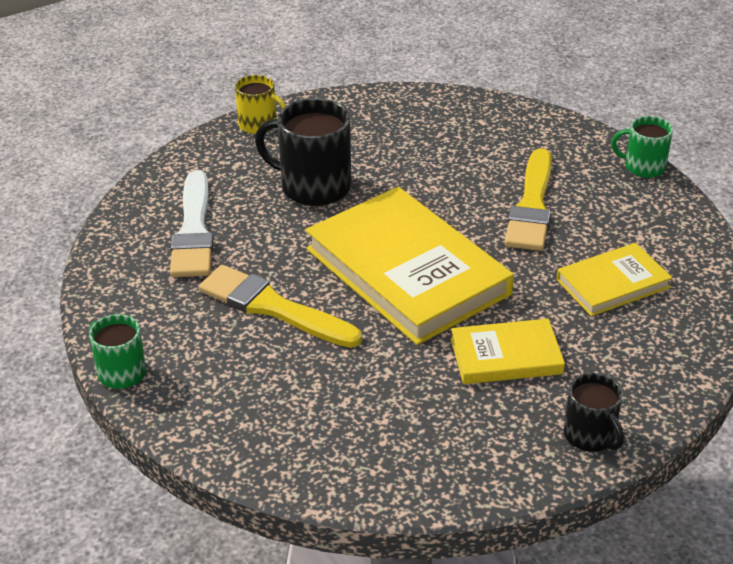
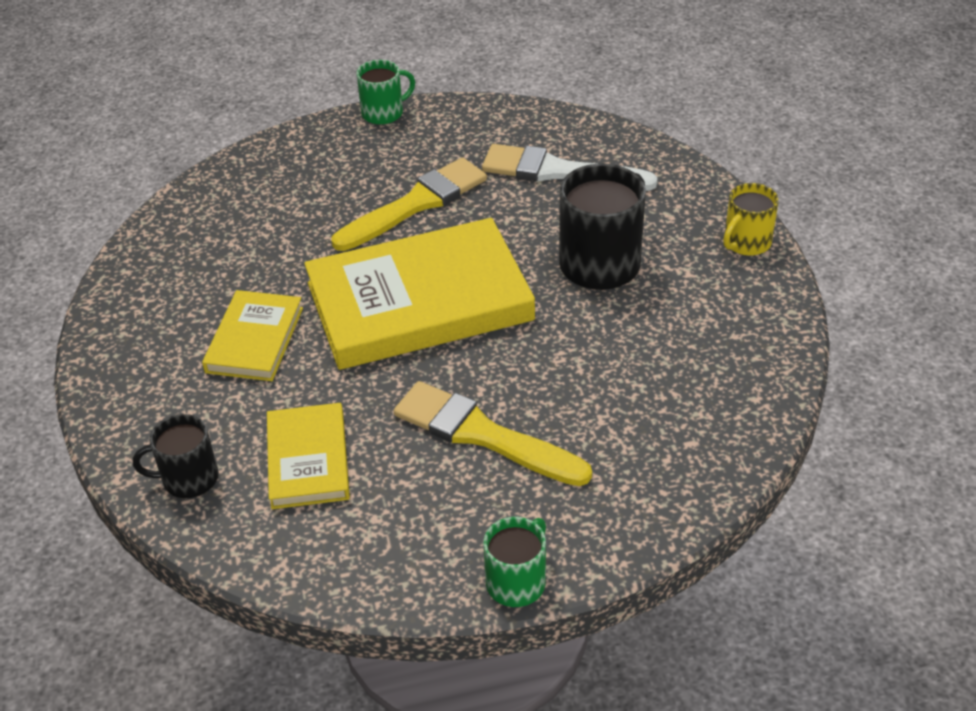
camera: 110 degrees right, 5 degrees up
(590, 436) = (119, 366): black mug -> black mug (188, 478)

